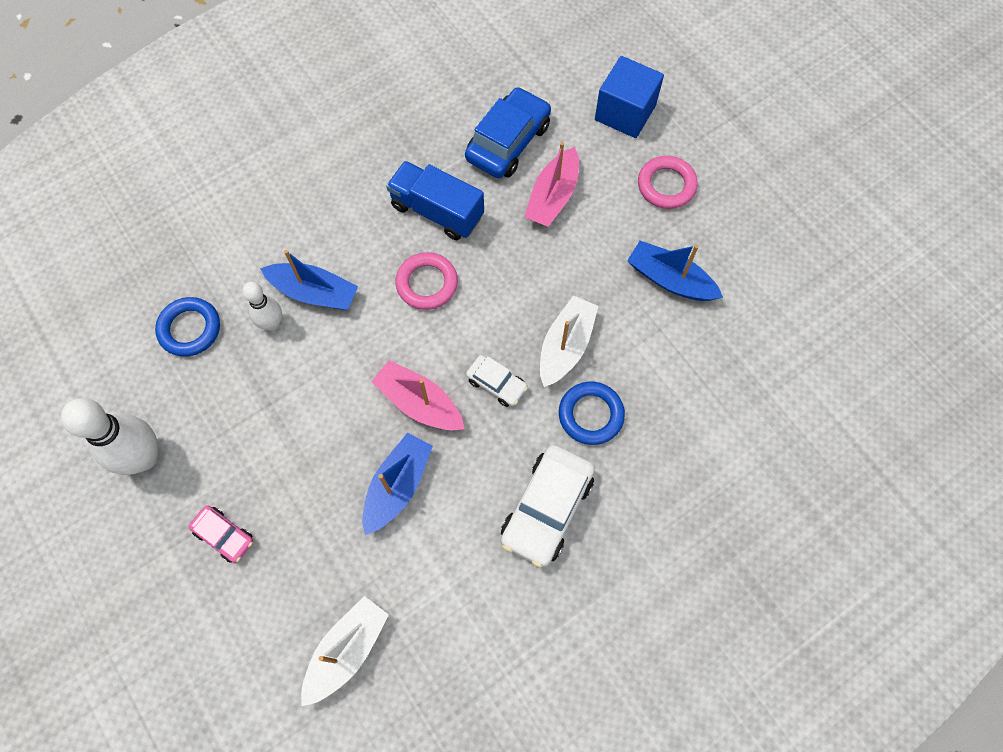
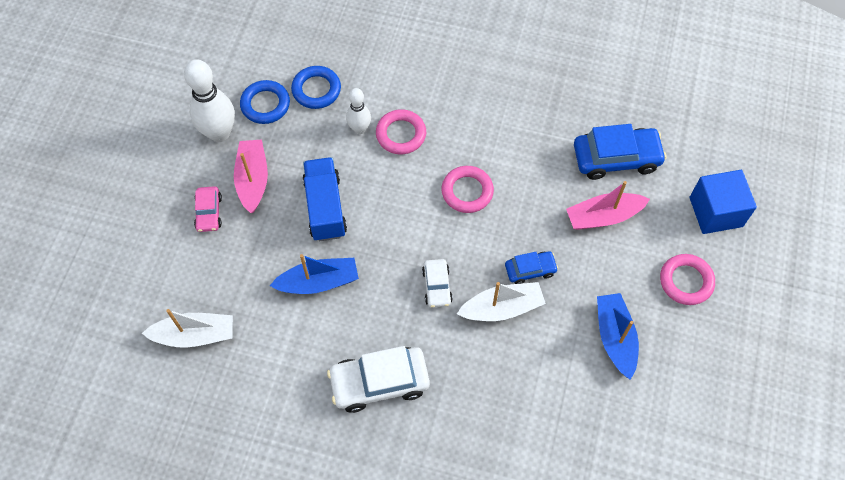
camera: 50 degrees right, 5 degrees down
(314, 292) = (401, 134): blue boat -> pink ring
(419, 403) = (383, 251): pink boat -> pink boat (253, 180)
(437, 211) = (523, 157): blue truck -> blue truck (325, 207)
(550, 294) = (530, 270): none -> blue car
(591, 415) = (468, 361): blue ring -> blue ring (265, 104)

